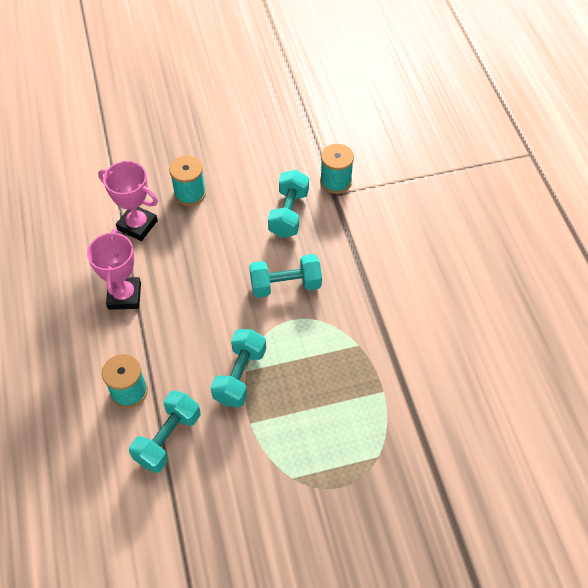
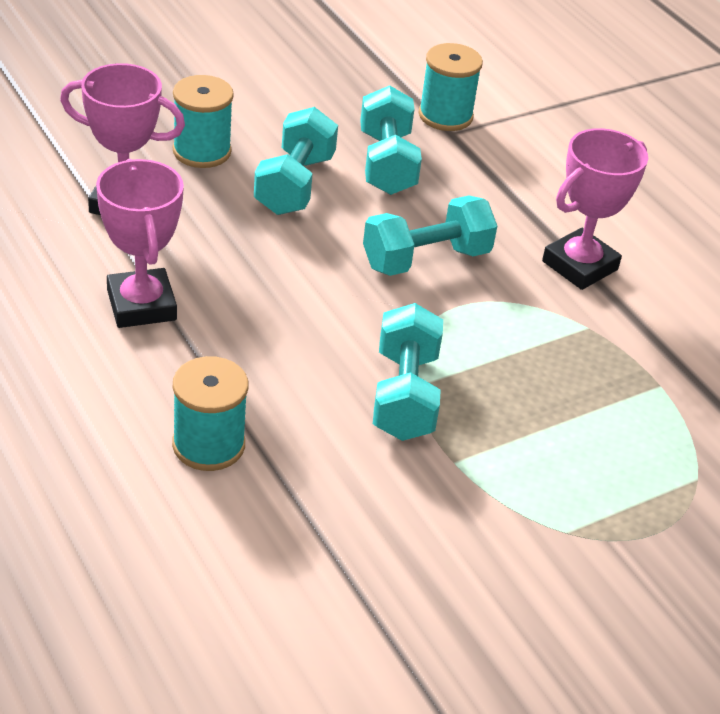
camera: 20 degrees left, 15 degrees down
(168, 438) = (313, 506): turquoise dumbbell -> turquoise dumbbell (294, 184)
(371, 301) = (580, 265): none -> pink trophy

